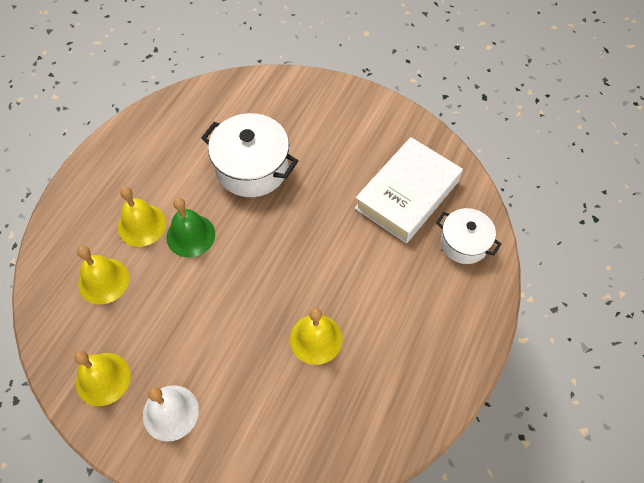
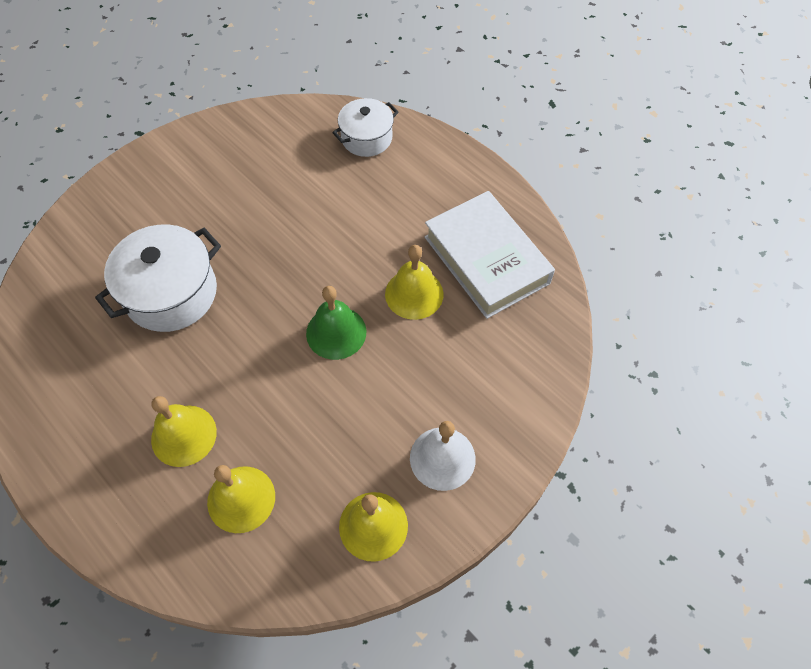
camera: 70 degrees left, 0 degrees up
(190, 235) = (228, 383): green bell -> green bell (336, 332)
(407, 194) = (288, 162): white book -> white book (486, 260)

